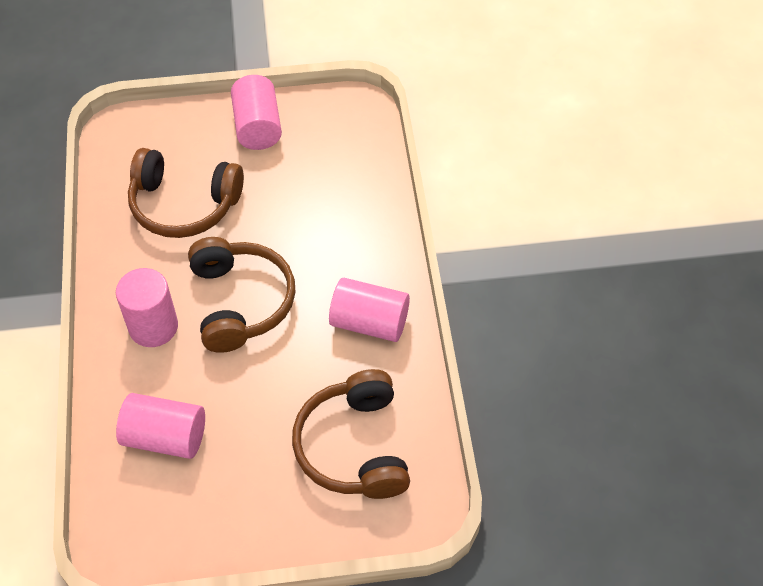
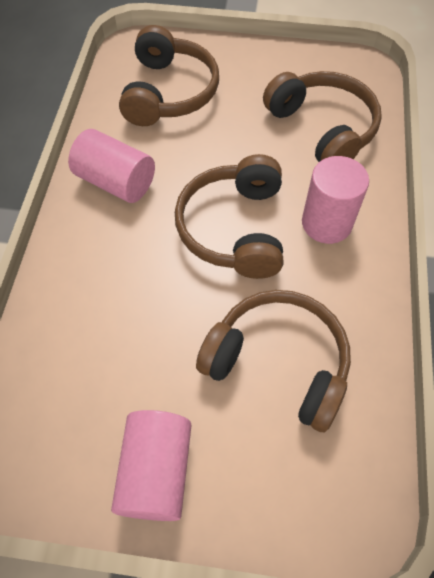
camera: 165 degrees left, 5 degrees up
(165, 437) = (322, 129): pink cylinder -> brown headphones

